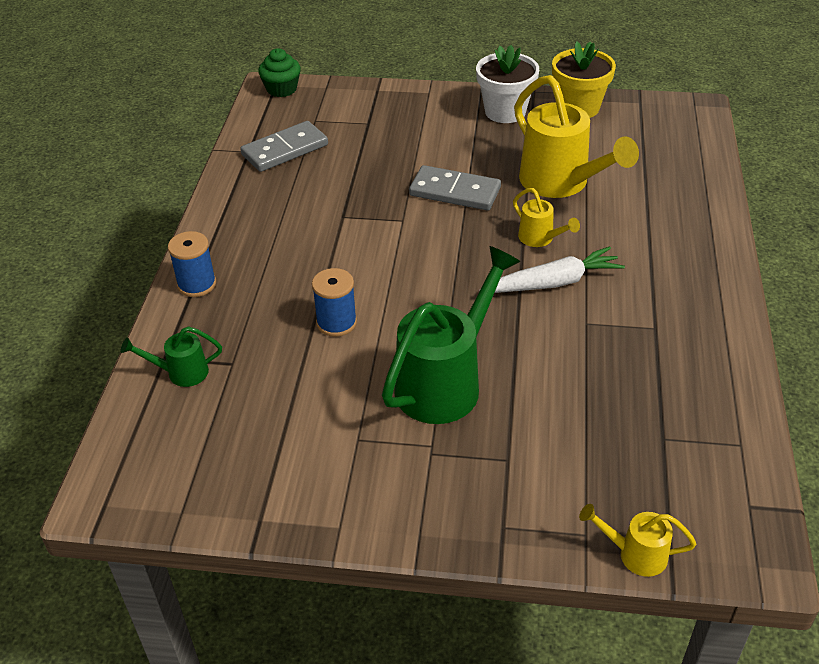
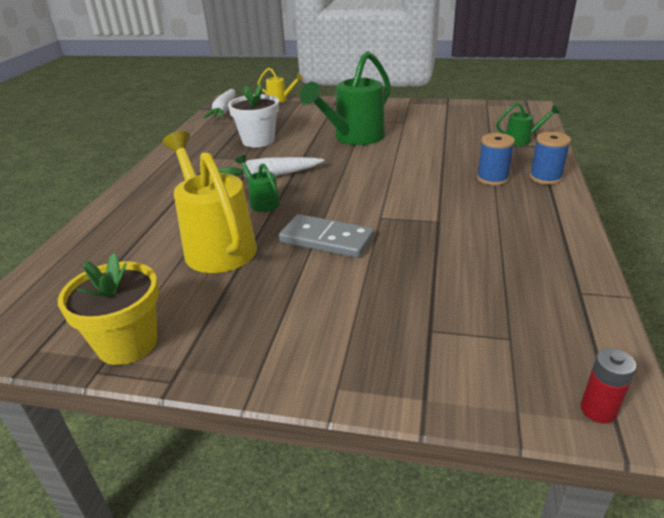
camera: 175 degrees left, 10 degrees down
(281, 89) = (598, 410): green cupcake -> red battery
(285, 150) = (531, 292): grey domino -> none
(336, 323) = (426, 159): blue spool -> blue spool (492, 178)
(505, 112) = (232, 341): white flower pot -> white flower pot (258, 141)
(540, 239) = (262, 202): yellow watering can -> green watering can
(737, 496) = (224, 111): none -> white carrot

